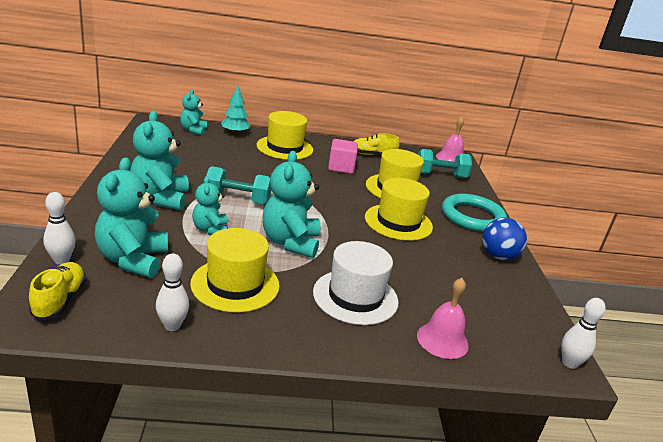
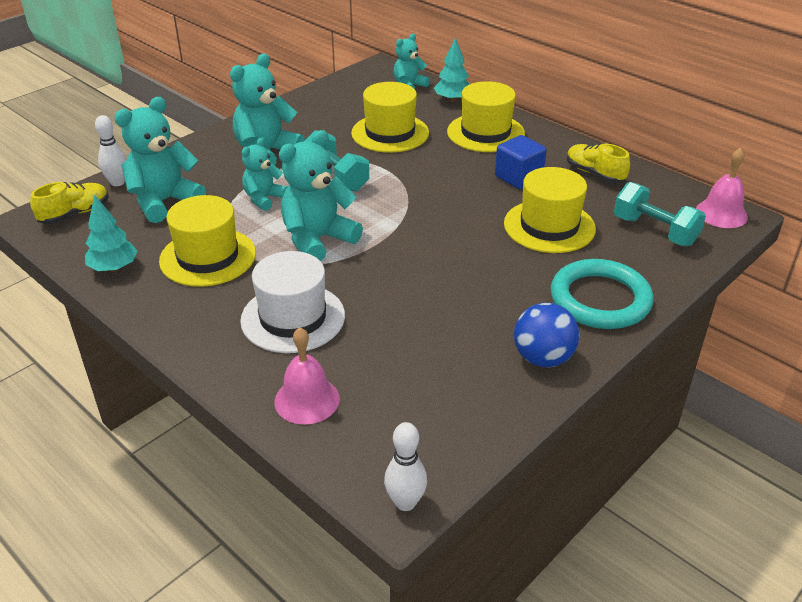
camera: 50 degrees right, 10 degrees up
(172, 326) = (114, 268): white bowling pin -> turquoise tree
(341, 168) = (518, 177): pink cube -> blue cube
(398, 222) = (478, 266): yellow hat -> yellow hat (390, 133)

